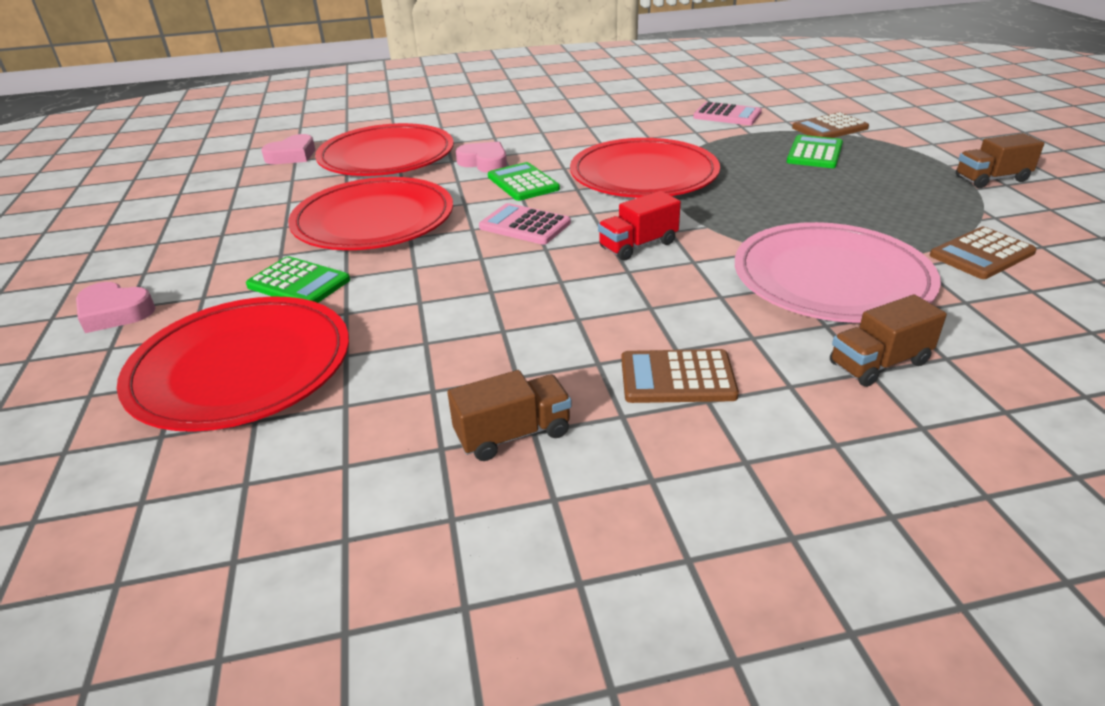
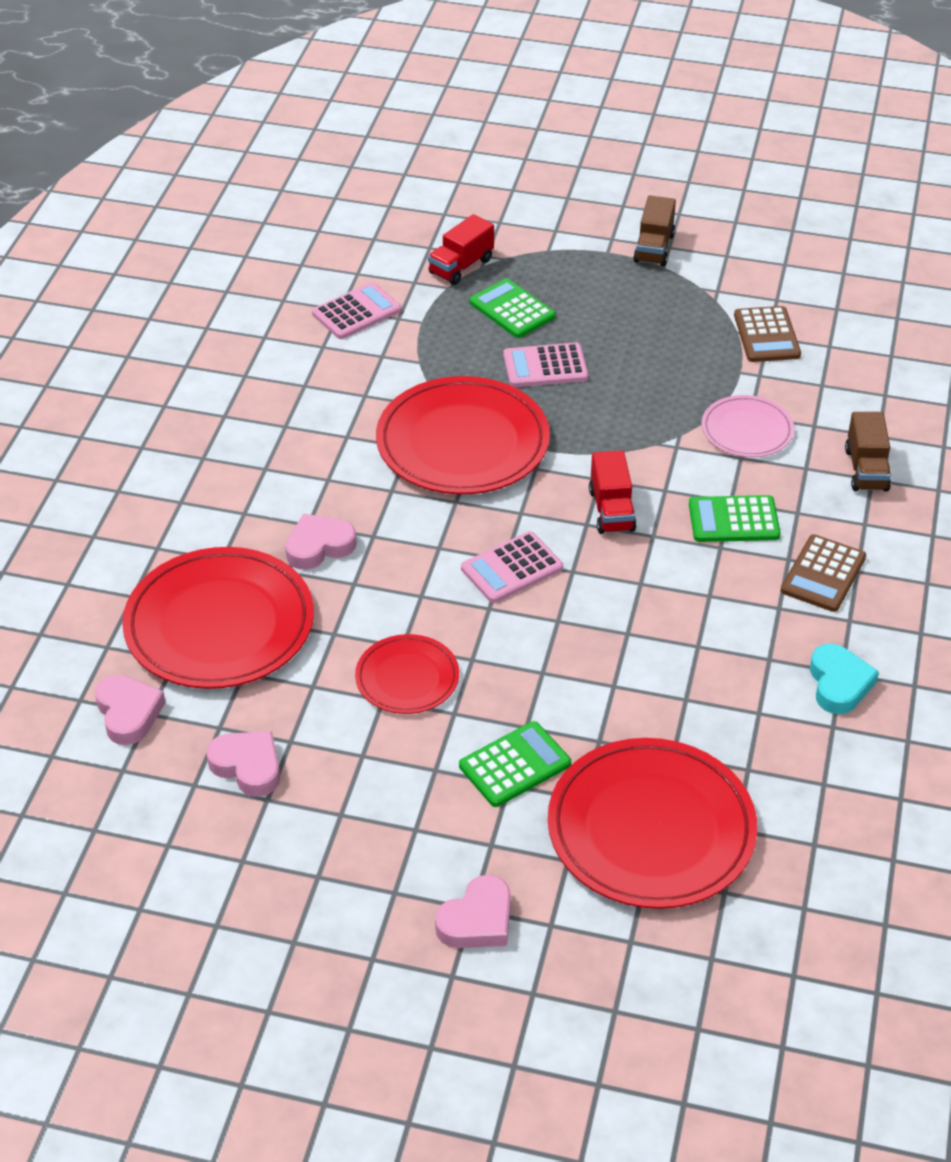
camera: 65 degrees left, 10 degrees up
(259, 196) = (248, 766): none -> pink heart
(374, 220) = (407, 678): red plate -> red plate, size x0.53
(513, 434) = (839, 684): brown truck -> turquoise heart
(523, 183) = (405, 535): green calculator -> green calculator (733, 520)
(771, 179) = (545, 366): none -> pink calculator
(829, 128) = (461, 266): brown calculator -> red truck
(831, 279) = (747, 430): pink plate -> pink plate, size x0.53

